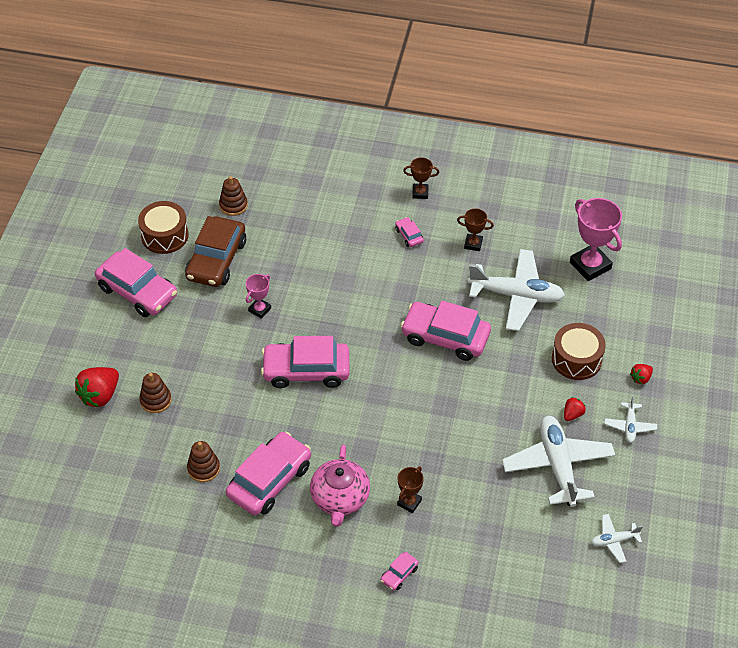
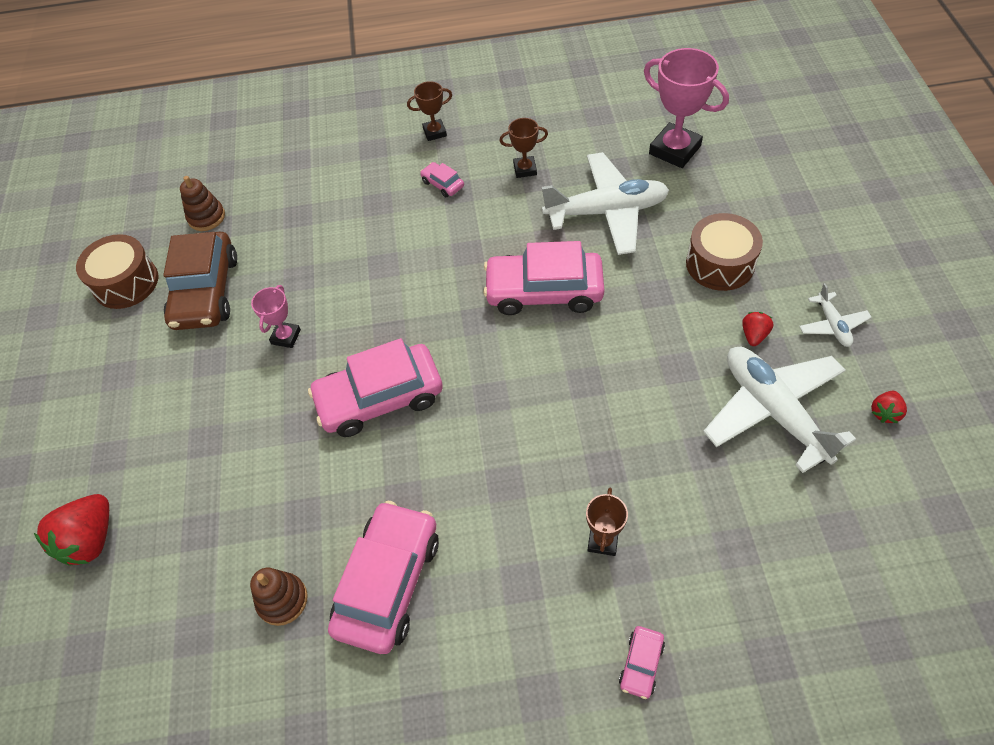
camera: 15 degrees left, 5 degrees up
(137, 291) = (108, 368): pink car -> none
(155, 400) = (178, 517): brown stacking toy -> none
(340, 498) = (502, 571): pink teapot -> none
(614, 540) = (906, 491): white plane -> none
(640, 378) = (809, 261): red strawberry -> red strawberry (884, 412)

